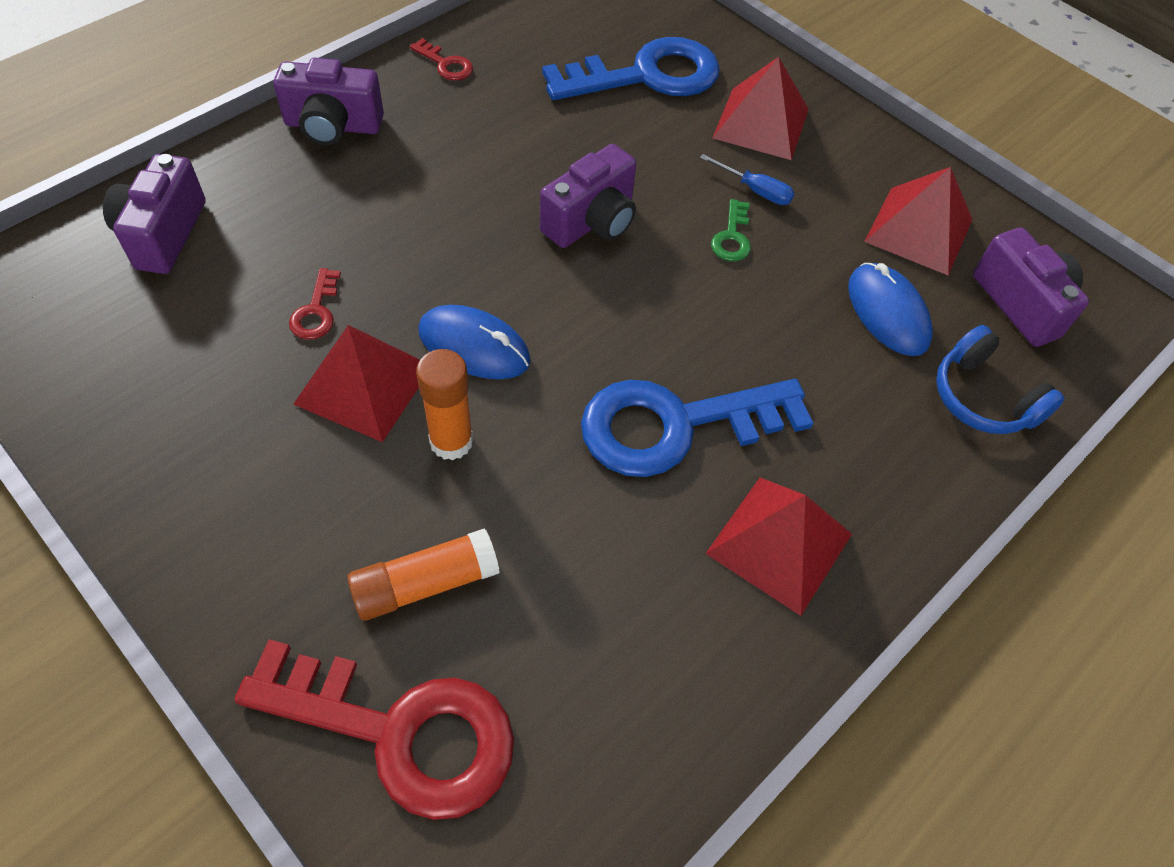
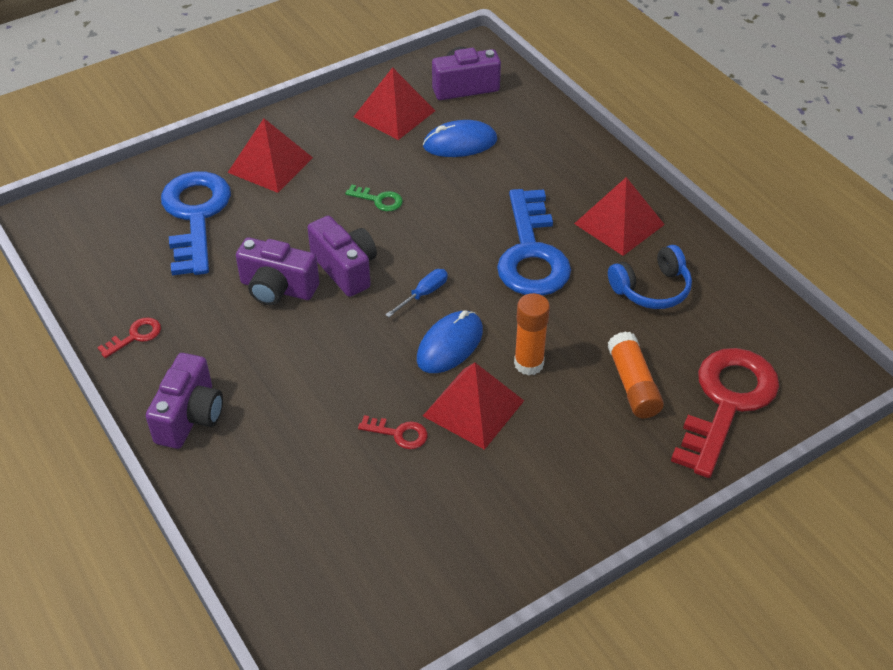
camera: 75 degrees left, 10 degrees down
(163, 234) = (290, 536): purple camera -> purple camera (277, 288)
(755, 190) = (337, 180): blue screwdriver -> blue screwdriver (423, 294)
(983, 397) = (530, 120): blue headphones -> blue headphones (651, 289)

